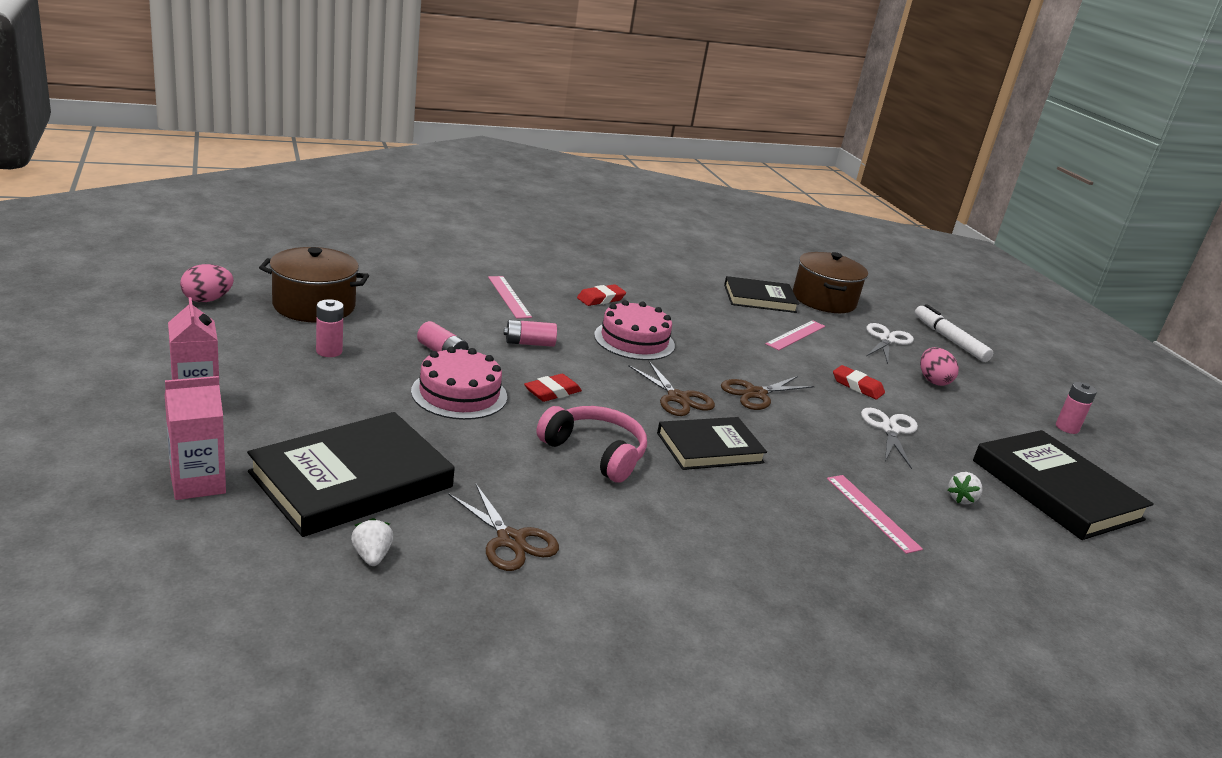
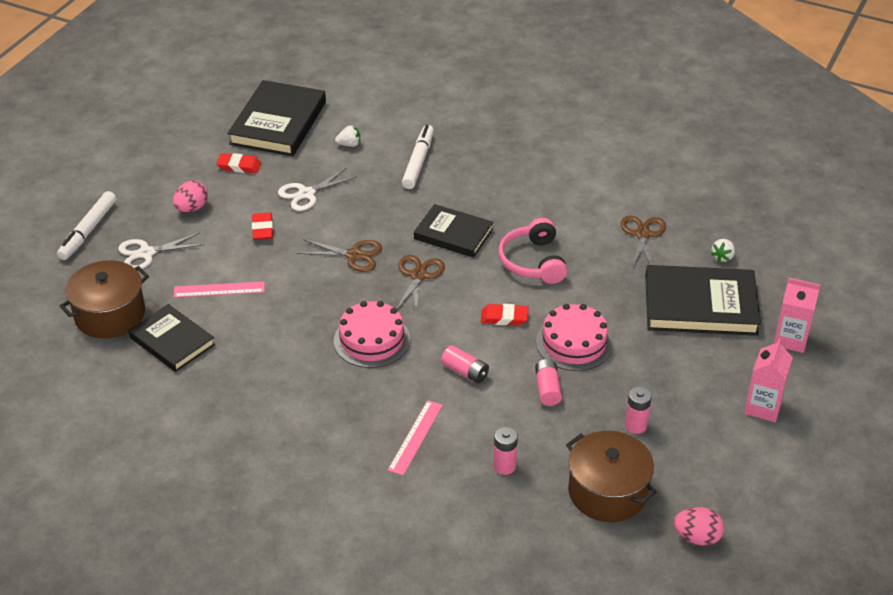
camera: 130 degrees left, 15 degrees up
(601, 299) = (330, 400): red eraser -> red eraser (239, 166)
(872, 513) = (418, 162): pink ruler -> white marker
(1067, 428) = (174, 142): pink battery -> pink battery (504, 466)

